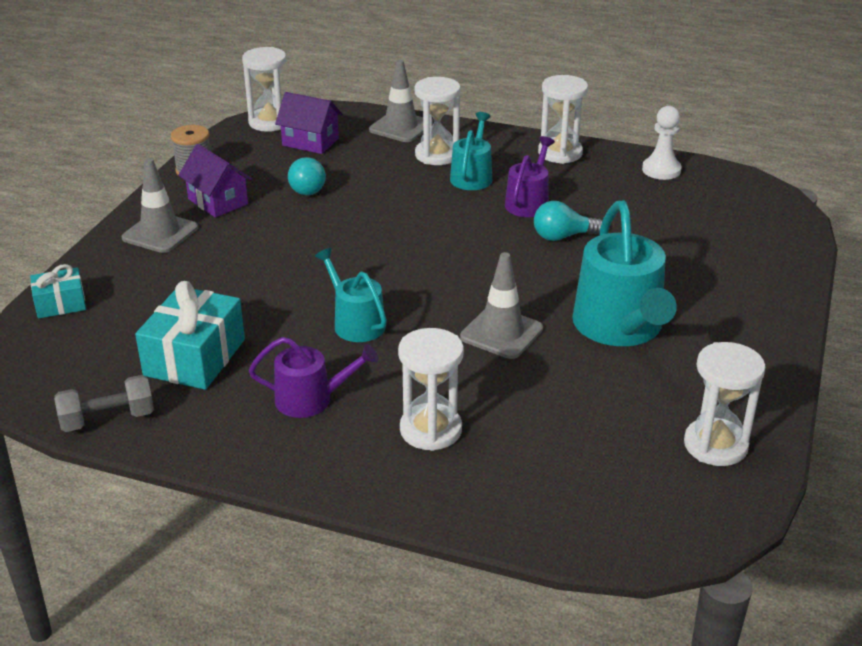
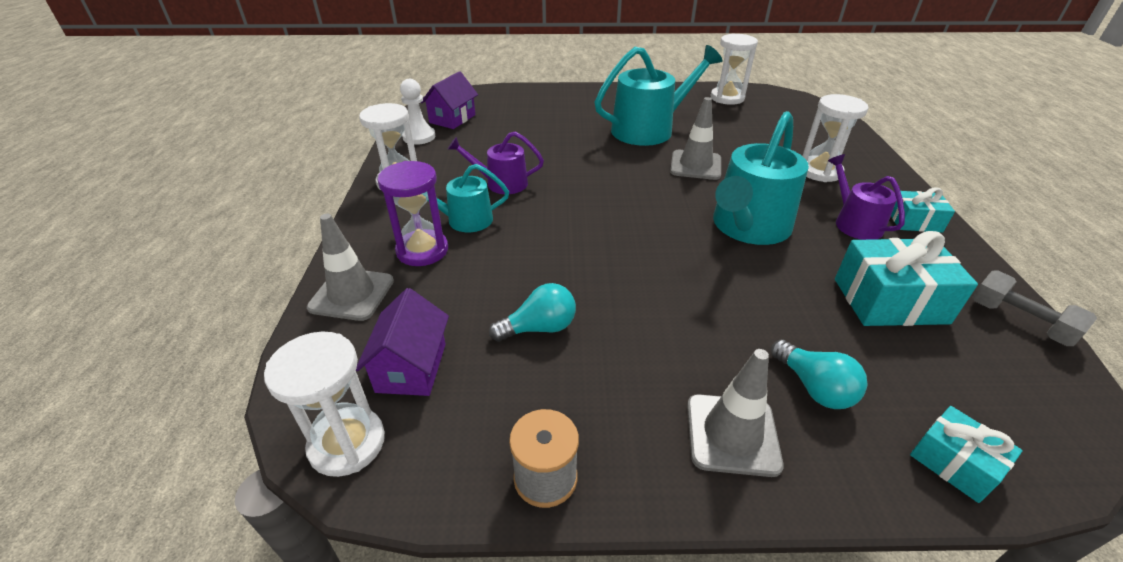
camera: 110 degrees left, 5 degrees up
(218, 201) = (618, 405): purple house -> purple house (452, 119)
(280, 448) = (914, 221): none -> turquoise gift
(355, 323) = (748, 227): turquoise watering can -> turquoise watering can, size x1.75
(437, 155) = (422, 250): white hourglass -> purple hourglass
(562, 236) = (549, 161): turquoise light bulb -> turquoise light bulb (814, 387)

